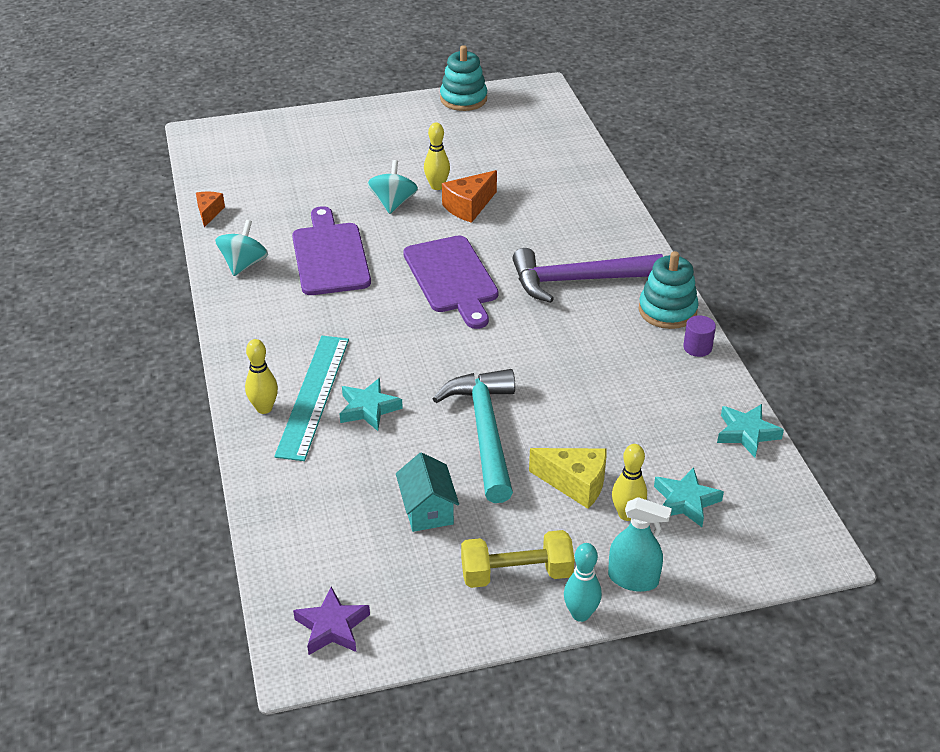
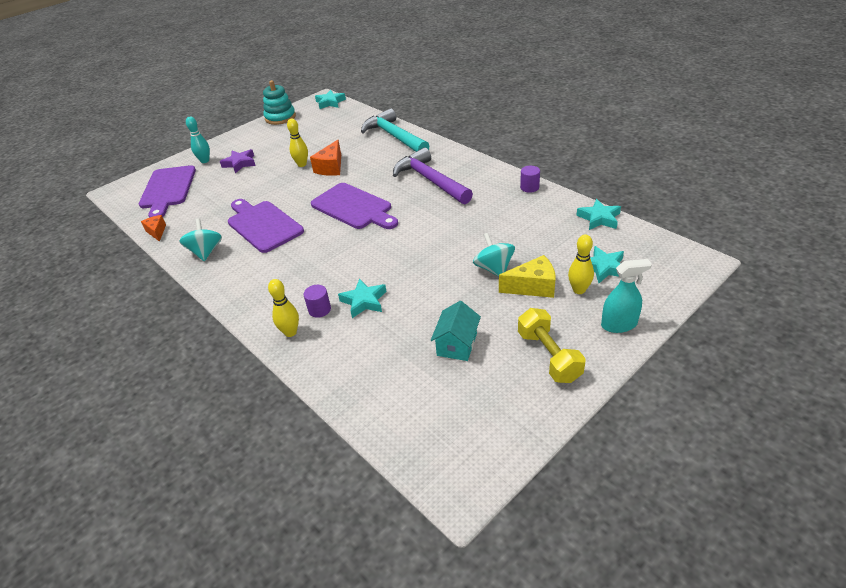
camera: 25 degrees left, 0 degrees up
(257, 157) = (167, 189): none -> purple cutting board
(313, 396) = (319, 309): turquoise ruler -> purple cylinder
(332, 627) = (460, 454): purple star -> purple star (240, 163)
(393, 203) = (281, 182): turquoise spinning top -> turquoise spinning top (494, 268)
(427, 509) = (457, 344): turquoise house -> turquoise house turned 60 degrees clockwise
(485, 432) = (451, 282): turquoise hammer -> turquoise hammer (394, 136)
(516, 574) = (549, 356): yellow dumbbell -> yellow dumbbell turned 75 degrees counterclockwise
(546, 99) = (330, 102): none -> turquoise star
(578, 280) = (430, 180): purple hammer -> purple hammer turned 90 degrees clockwise
(580, 614) = (610, 361): turquoise bowling pin -> turquoise bowling pin (205, 161)
(667, 310) = (495, 176): turquoise stacking toy -> none

